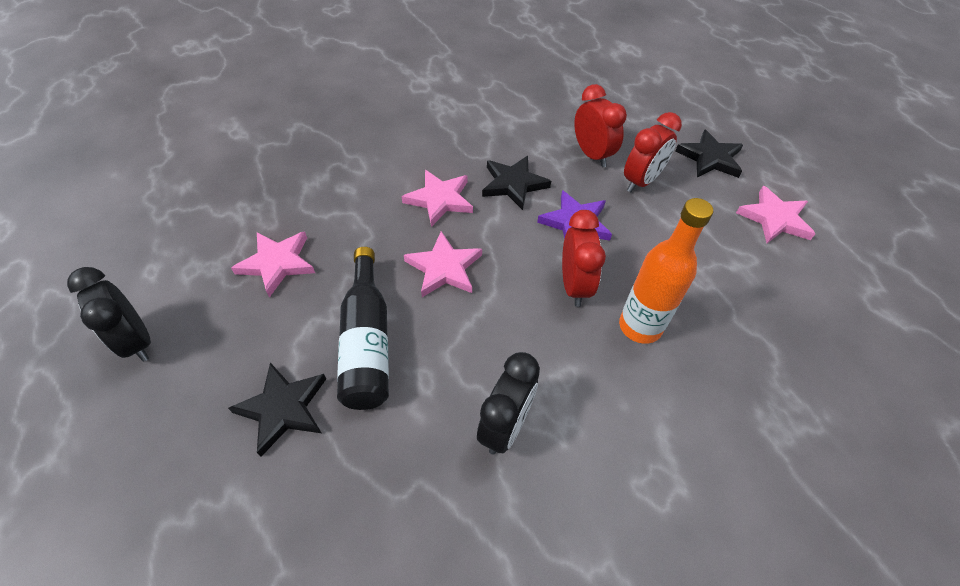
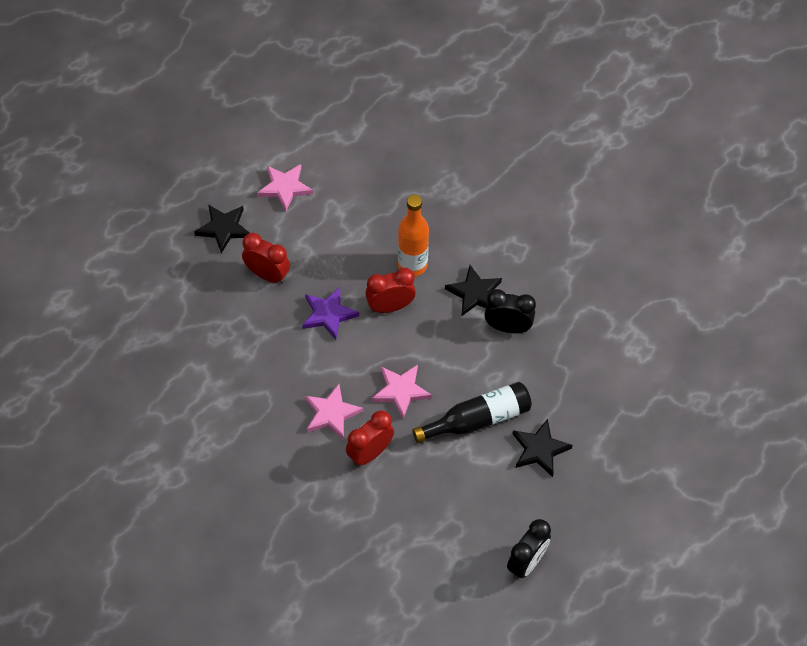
camera: 105 degrees left, 5 degrees up
(277, 263) = (433, 505): pink star -> none
(513, 184) = (297, 364): black star -> black star (474, 293)
(592, 155) = (243, 313): red clock -> red clock (370, 453)

